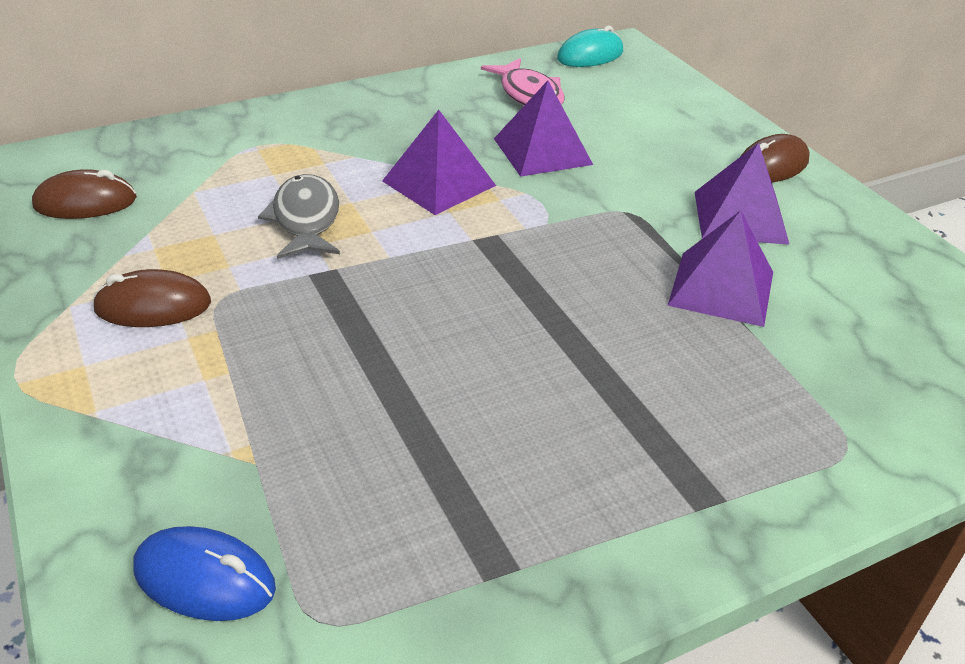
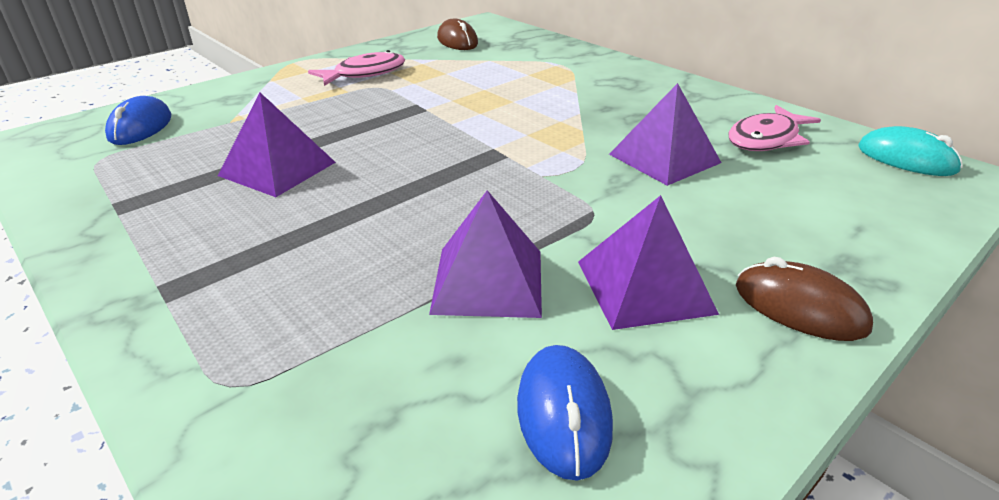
camera: 75 degrees right, 5 degrees down
(153, 306) = (365, 74): brown mouse -> pink fish
(306, 220) = (479, 92): grey fish -> none
(439, 183) = (565, 124): purple pyramid -> purple pyramid (277, 169)
(873, 284) = (563, 414): none -> blue mouse

